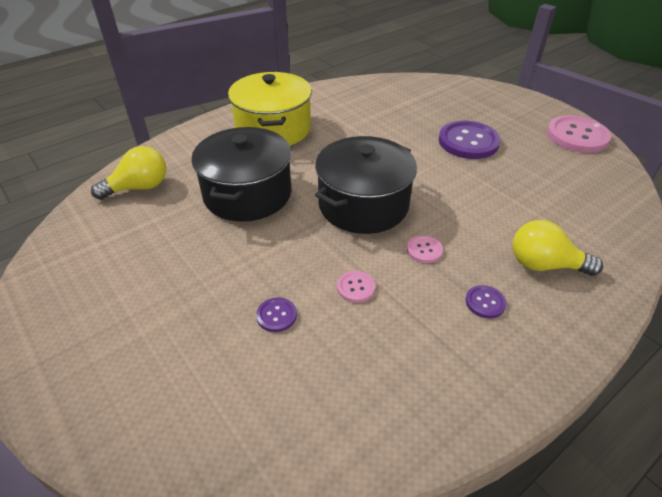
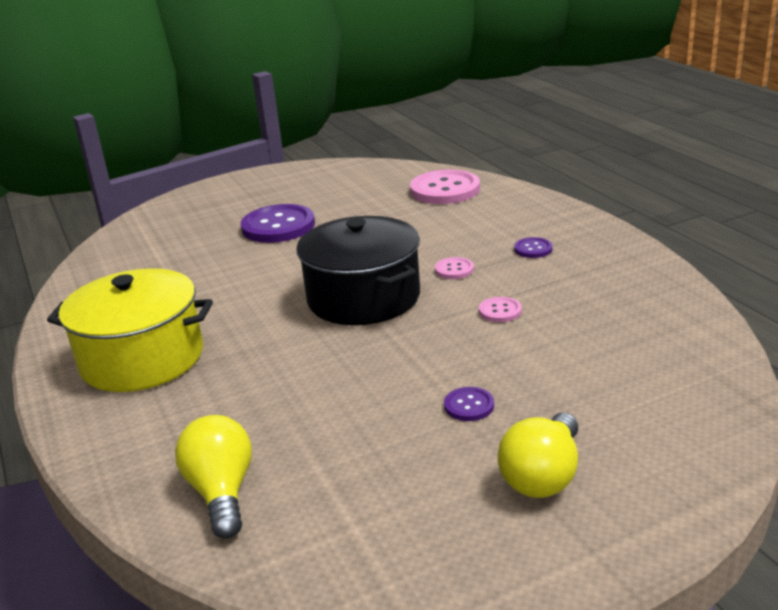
camera: 75 degrees left, 15 degrees down
(247, 194) = (298, 381): black pot -> none
(276, 315) = (533, 360): purple button -> purple button (469, 405)
(544, 265) = (491, 218): yellow light bulb -> yellow light bulb (543, 476)
(577, 136) = (306, 174): pink button -> pink button (445, 190)

